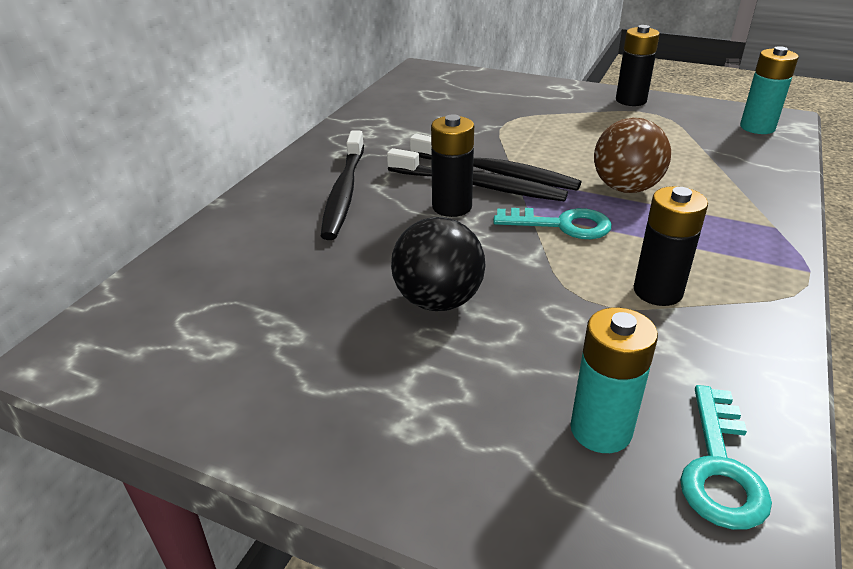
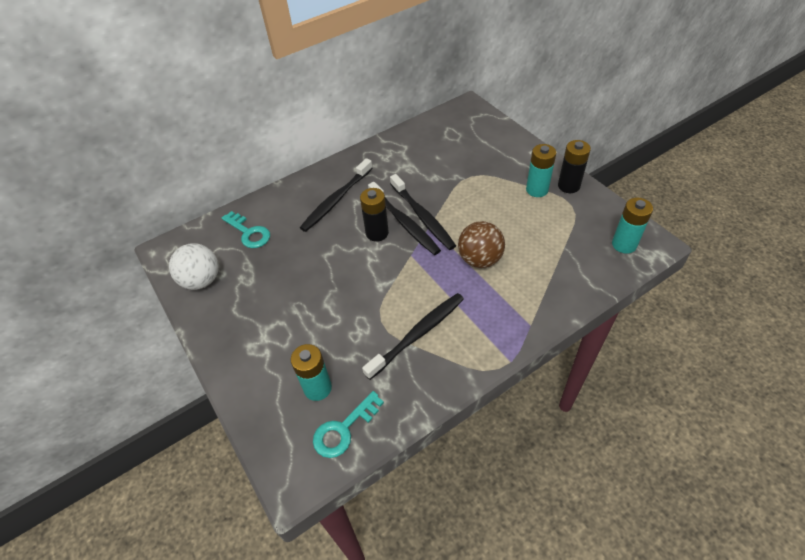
camera: 35 degrees right, 15 degrees up
(192, 371) = (202, 280): none -> white ball
(438, 301) = (317, 290): black ball -> none
(562, 225) = (418, 270): turquoise key -> turquoise key (249, 233)
(601, 112) = (537, 190): none -> turquoise battery
(657, 291) = (418, 334): black battery -> black toothbrush

